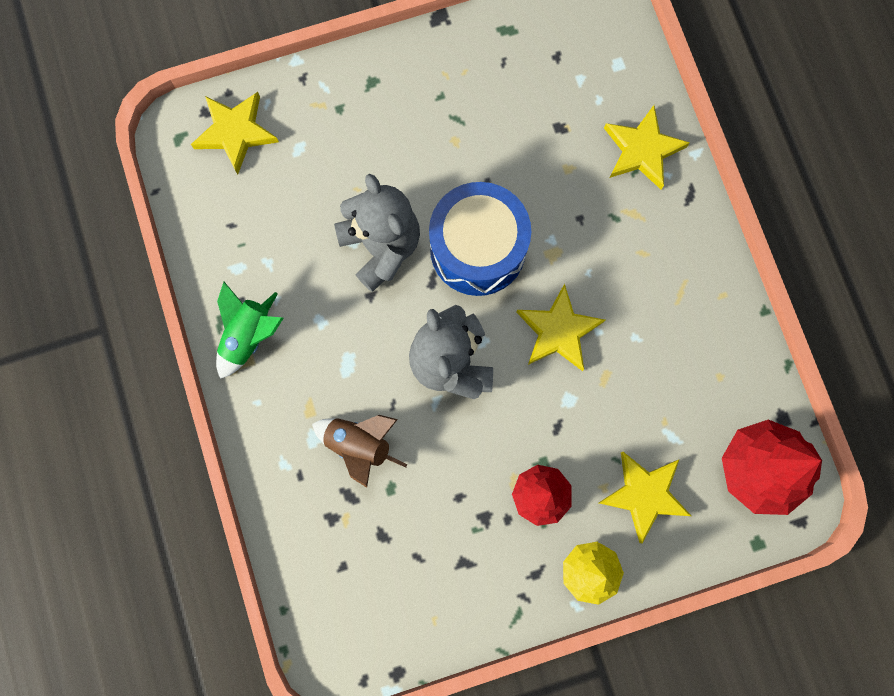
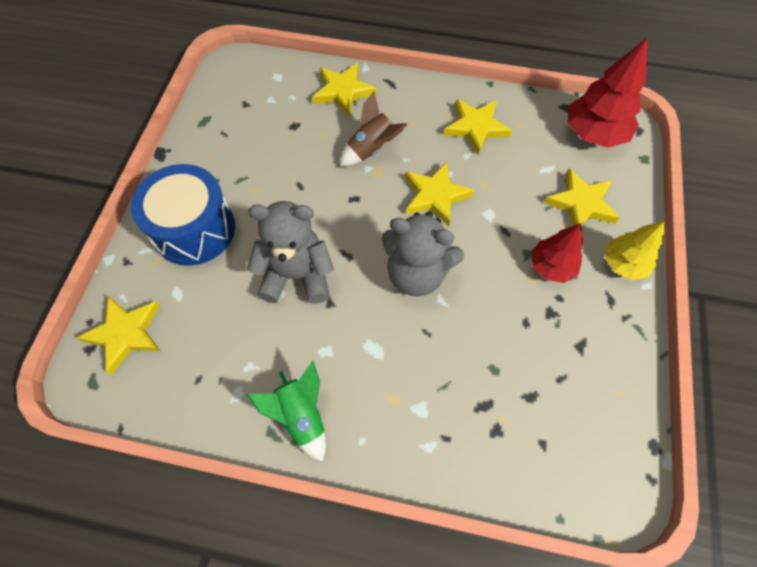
camera: 60 degrees left, 15 degrees down
(359, 445) = (445, 375): brown rocket -> brown rocket (371, 149)
(477, 249) = (343, 214): blue drum -> blue drum (194, 229)
(683, 327) = (476, 127): none -> yellow star

